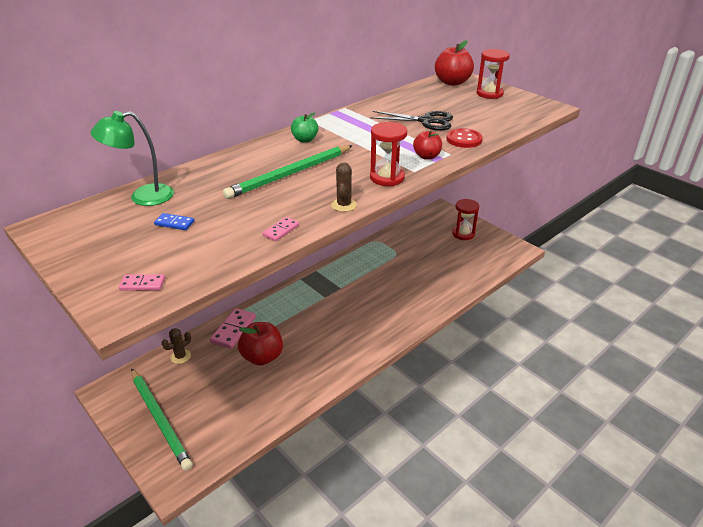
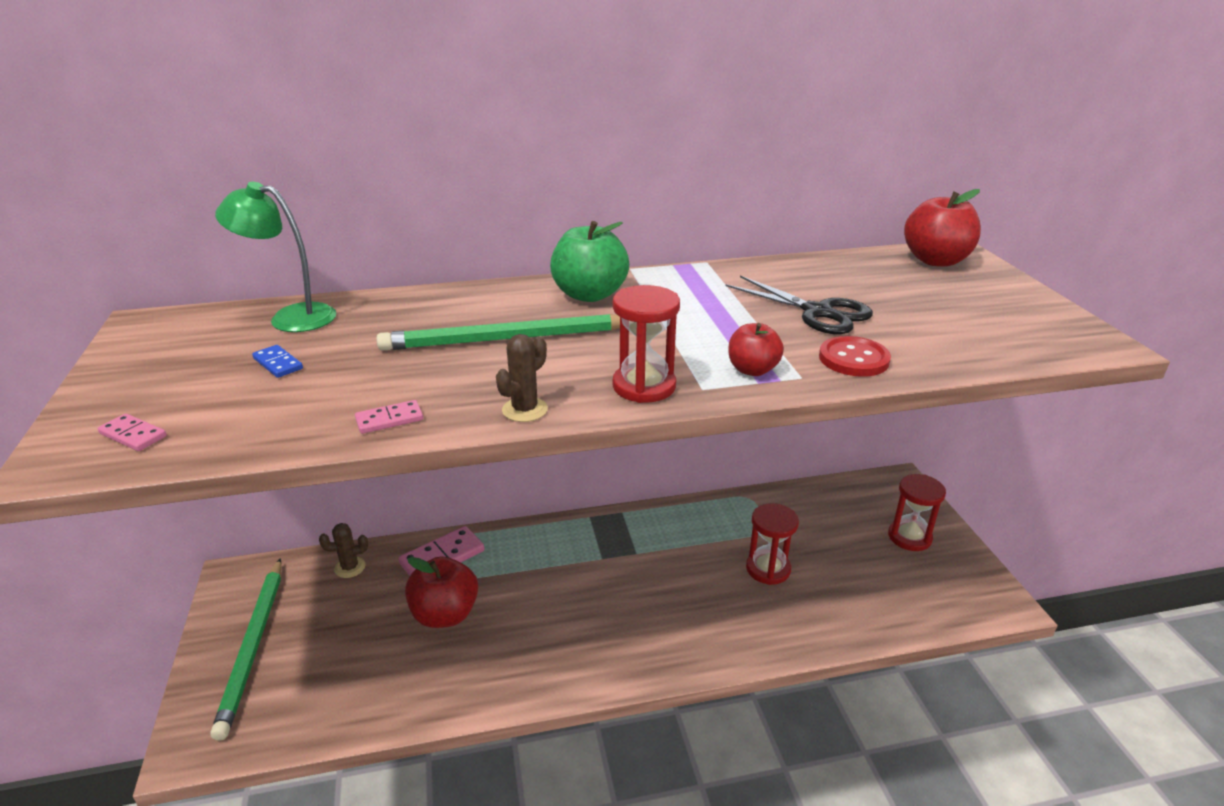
camera: 30 degrees right, 5 degrees down
(305, 140) = (589, 295): green apple -> green apple, size x1.69
(489, 94) = (990, 293): red hourglass -> red hourglass (768, 569)

